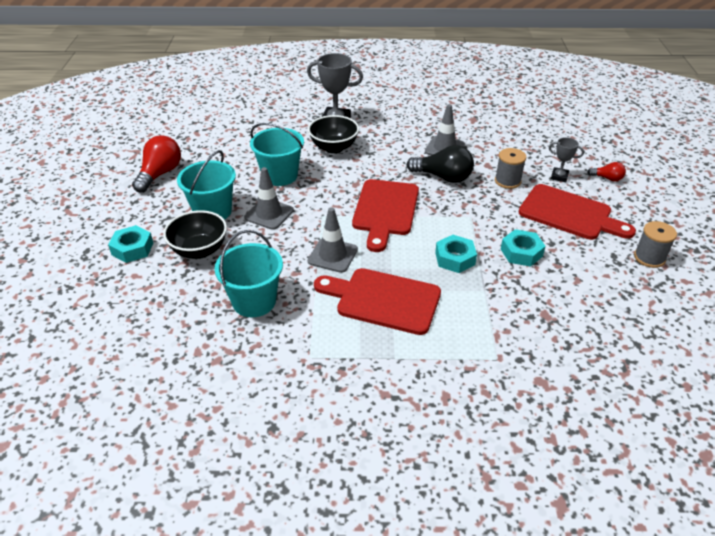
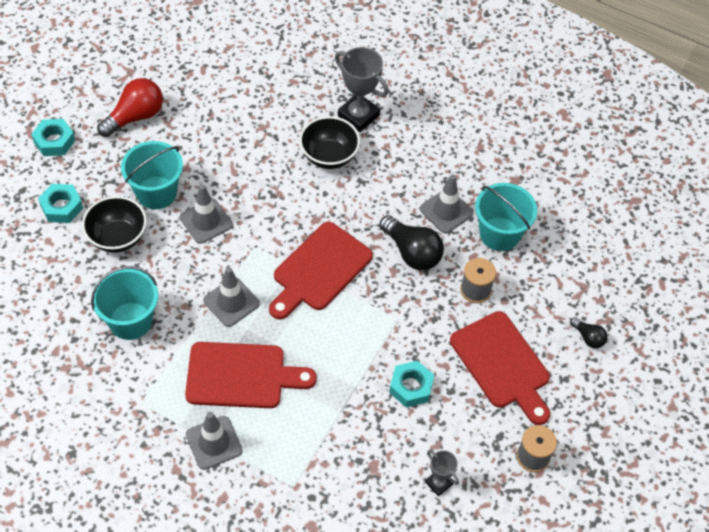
camera: 25 degrees right, 15 degrees up
(280, 175) = (248, 173): turquoise bucket -> turquoise bucket (499, 234)
(383, 300) = (241, 376): red cutting board -> red cutting board turned 135 degrees clockwise
(401, 357) = (214, 443): none -> grey traffic cone
(455, 258) = (341, 362): turquoise nut -> turquoise nut (54, 141)
(559, 176) = (537, 310): grey trophy -> grey trophy (438, 483)
(607, 178) = (588, 337): red light bulb -> black light bulb

